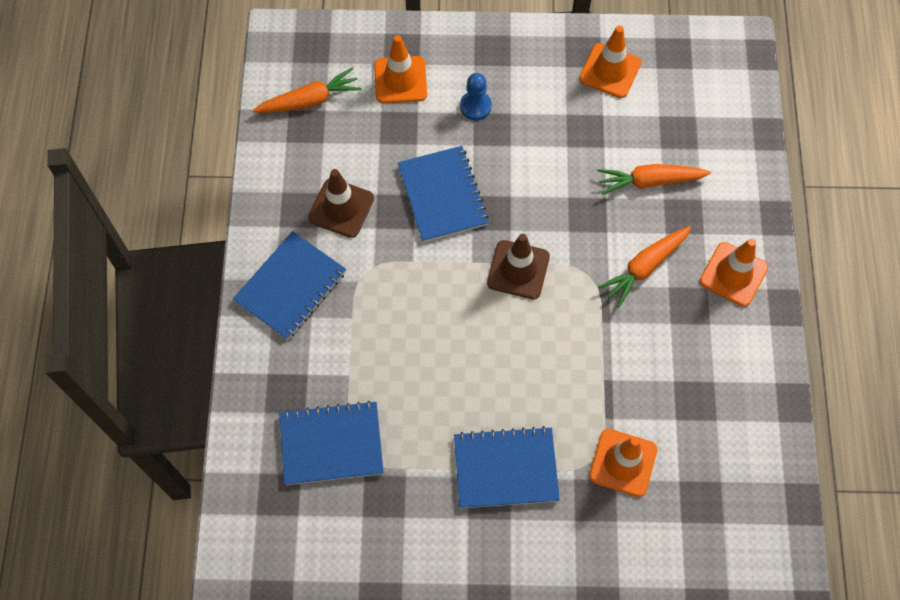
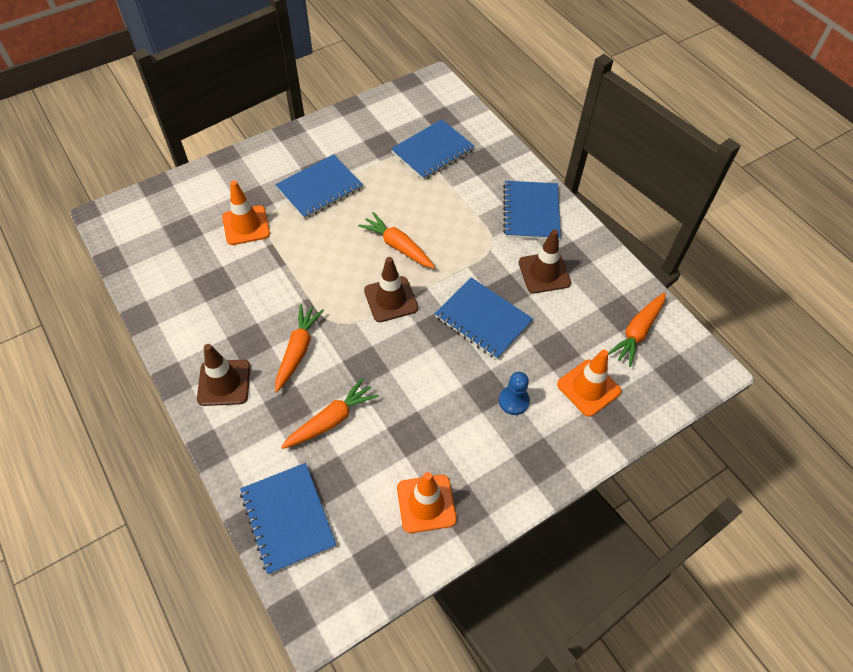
camera: 145 degrees right, 10 degrees down
(468, 329) = (398, 246): none -> orange carrot
(730, 122) = (288, 518): none -> blue notebook
(733, 274) = (224, 383): orange traffic cone -> brown traffic cone

